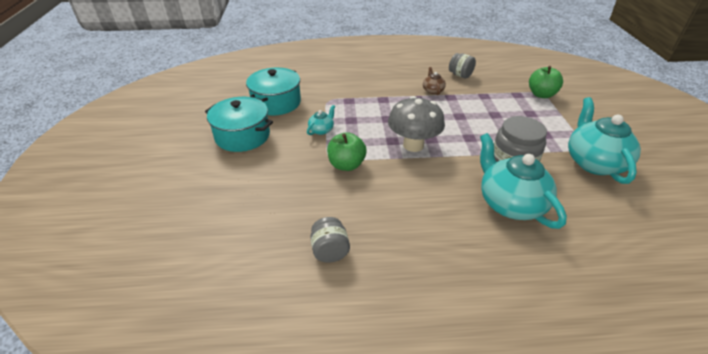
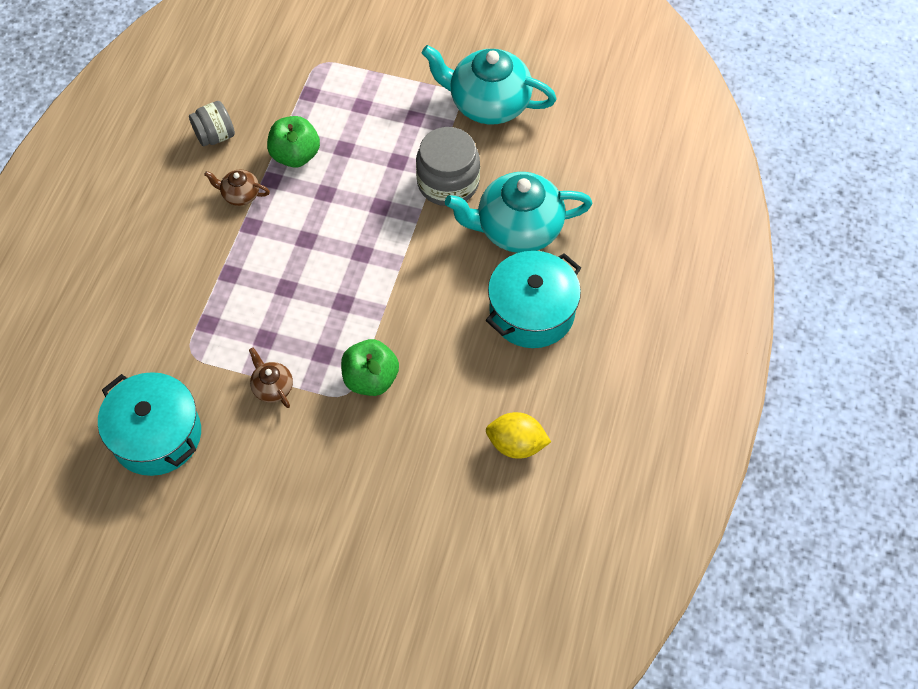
camera: 70 degrees left, 20 degrees up
(242, 136) = (233, 505): turquoise pot -> turquoise pot (532, 312)
(321, 130) = (272, 387): turquoise teapot -> brown teapot
(330, 251) = (516, 444): grey jar -> yellow lemon
(413, 145) = (365, 281): grey mushroom -> none
(541, 94) = (324, 65): green apple -> green apple (295, 155)

